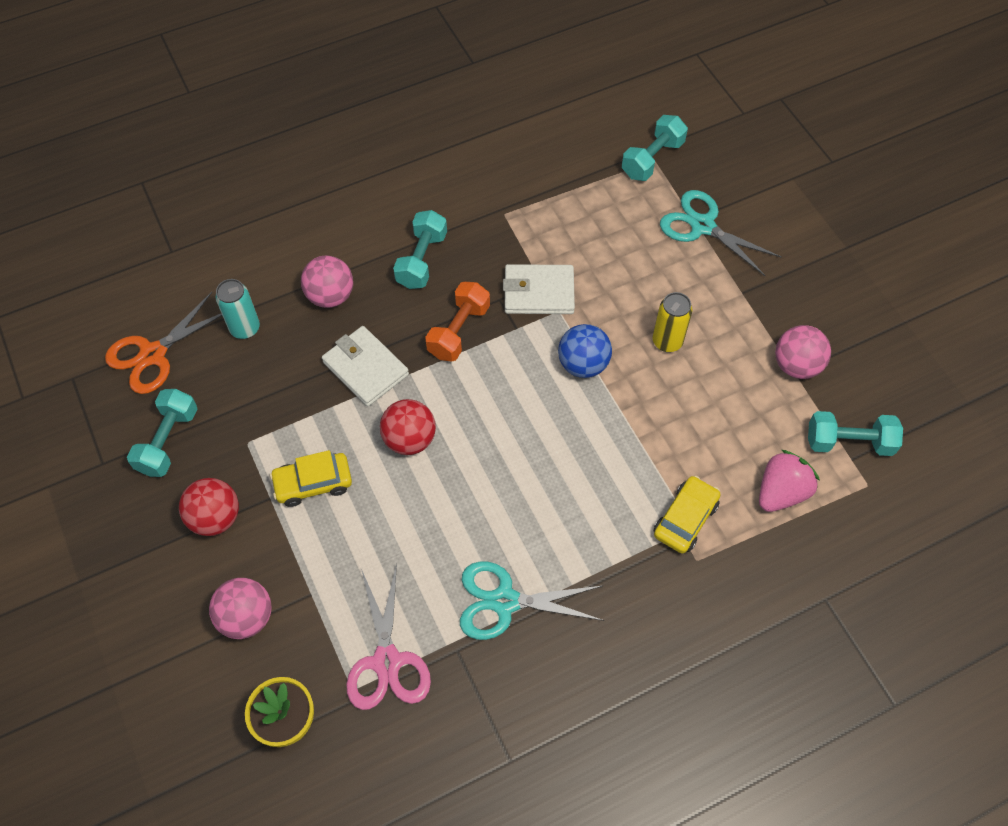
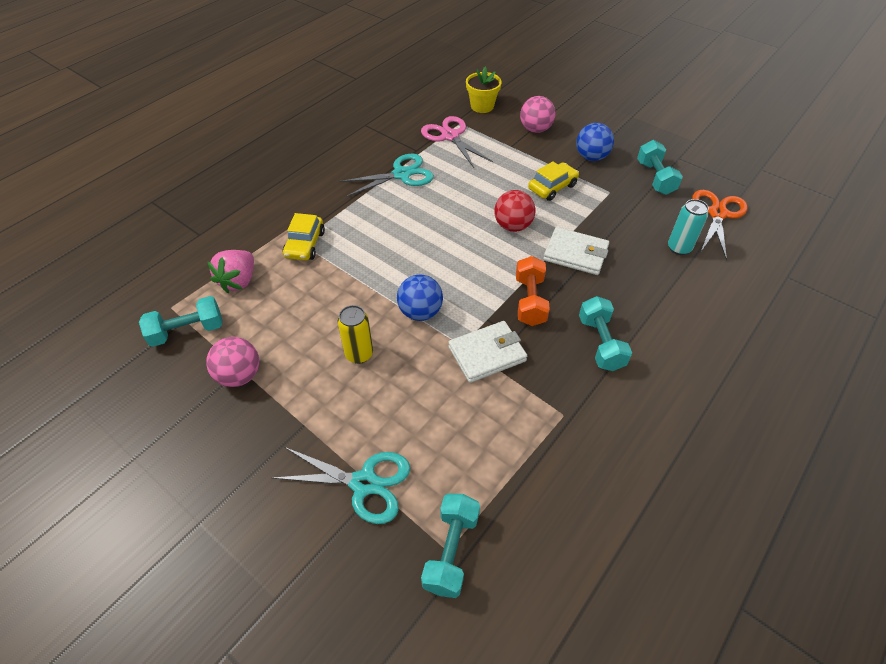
camera: 155 degrees right, 10 degrees down
(215, 517) = (591, 157): red ball -> blue ball
(330, 296) = (643, 290): pink ball -> none

